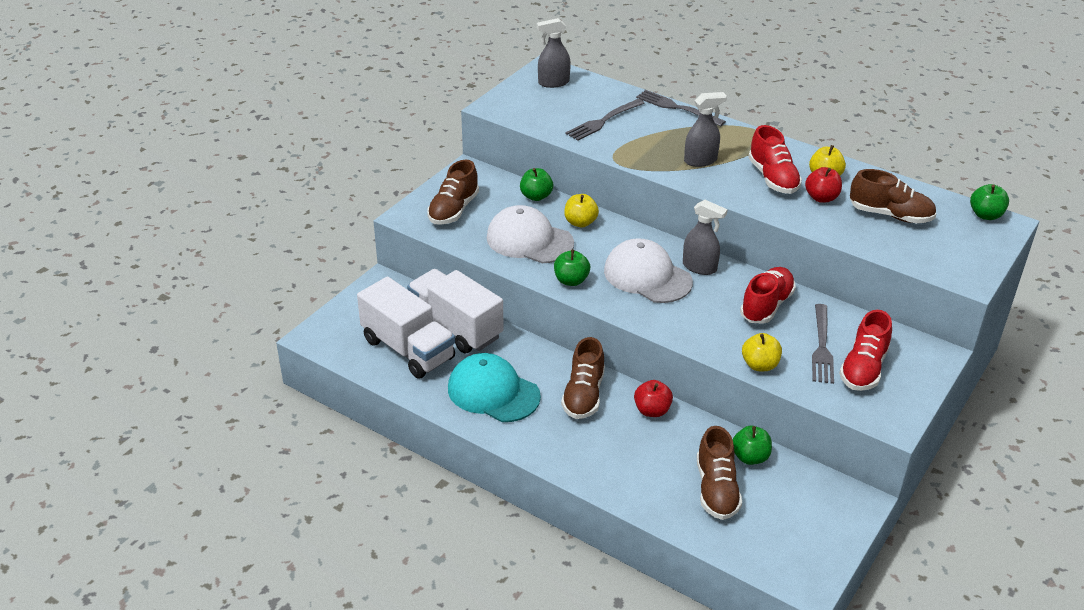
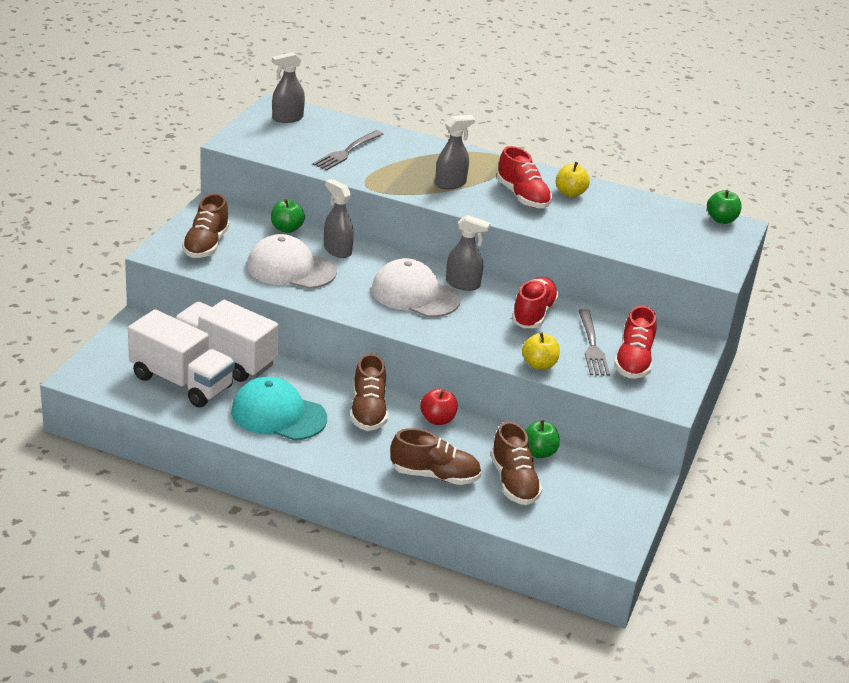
camera: 15 degrees left, 5 degrees down
(571, 280) = (342, 302): green apple -> none
(580, 222) = (337, 250): yellow apple -> grey spray bottle
(677, 108) = (416, 138): grey fork -> none
(821, 198) = (571, 211): red apple -> none
(890, 215) = (637, 223): brown shoe -> brown shoe (435, 475)

